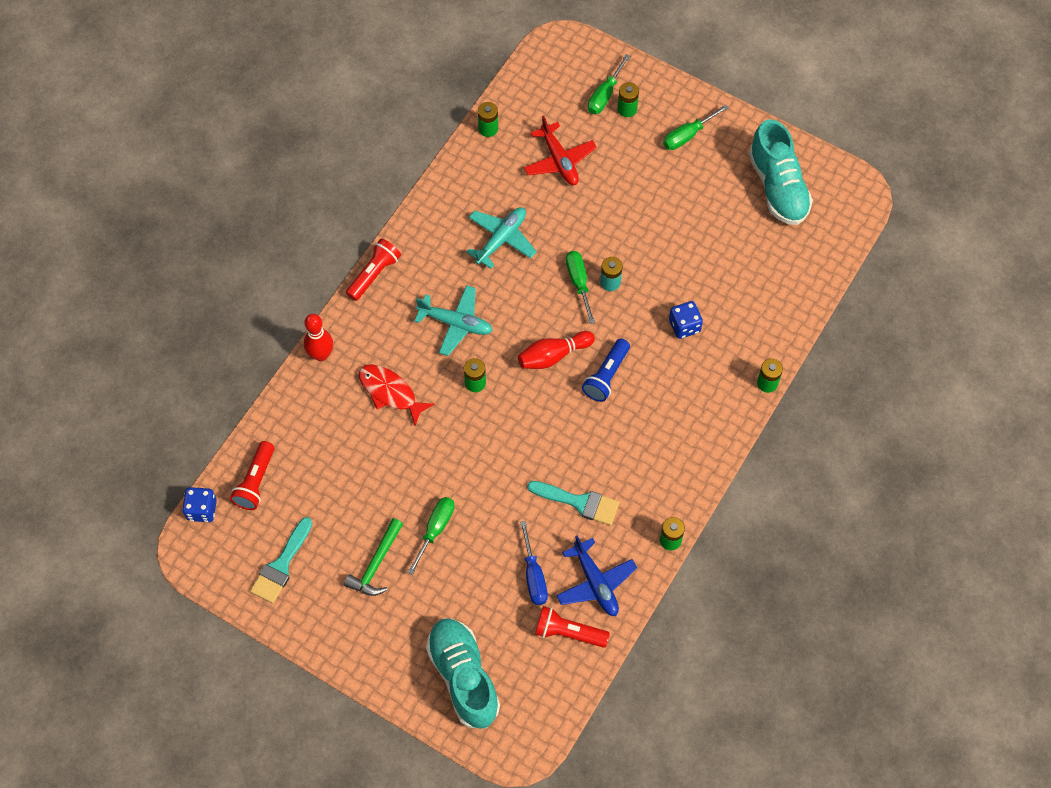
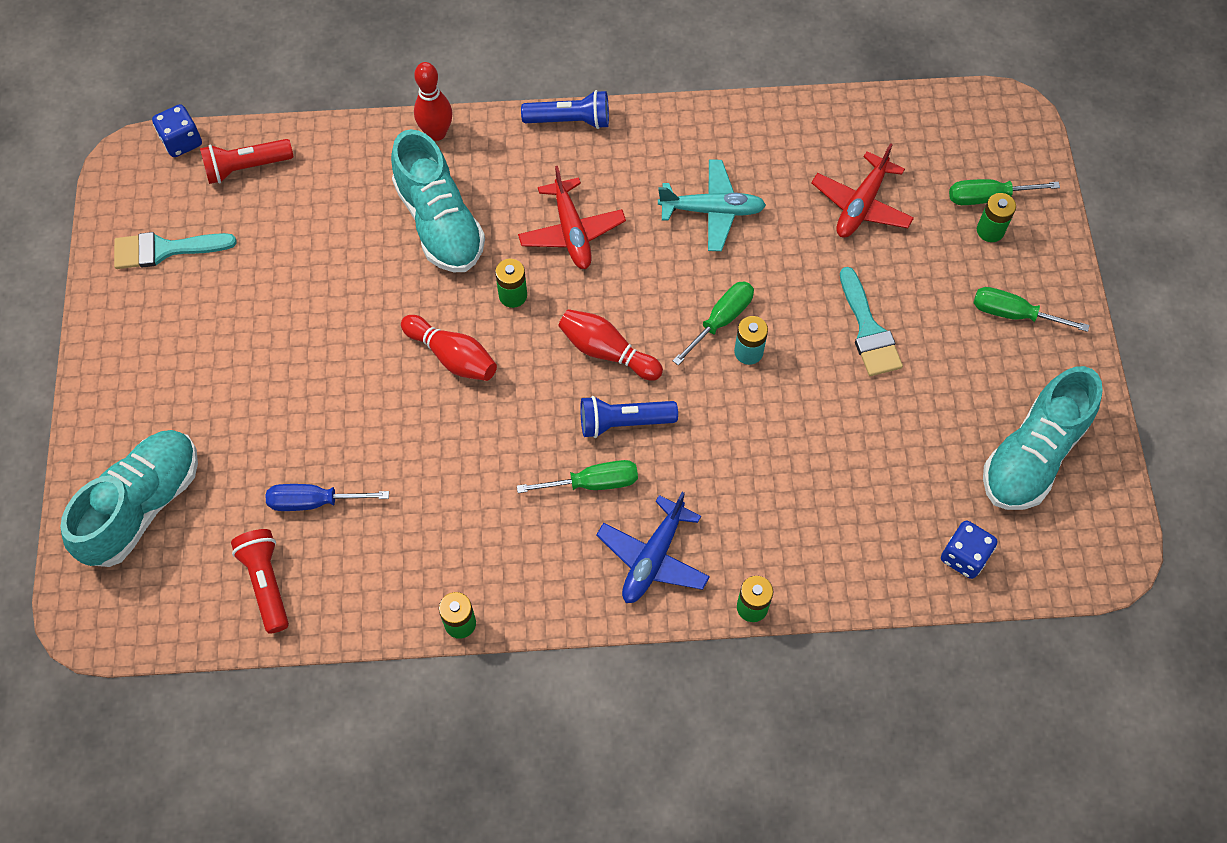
camera: 55 degrees right, 0 degrees up
(374, 274) = (570, 120): red flashlight -> blue flashlight
(376, 564) = (224, 336): green hammer -> none
(390, 392) = (439, 222): red fish -> turquoise shoe
(435, 530) = (304, 367): green screwdriver -> green screwdriver (593, 483)
(456, 323) = (571, 232): turquoise plane -> red plane
(488, 128) = (840, 113): green battery -> none
(492, 441) = (452, 356): none -> red bowling pin
(533, 575) = (314, 501): blue screwdriver -> blue screwdriver turned 45 degrees clockwise
(579, 502) = (440, 493): turquoise brush -> turquoise brush (868, 330)
(595, 583) = (348, 573): blue plane -> blue plane (653, 558)
(684, 326) = (755, 466): blue dice -> blue dice (964, 556)

